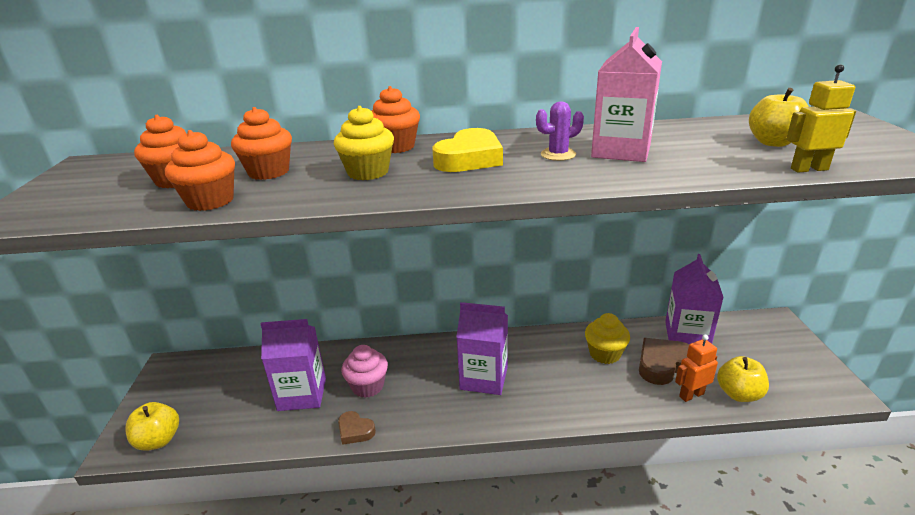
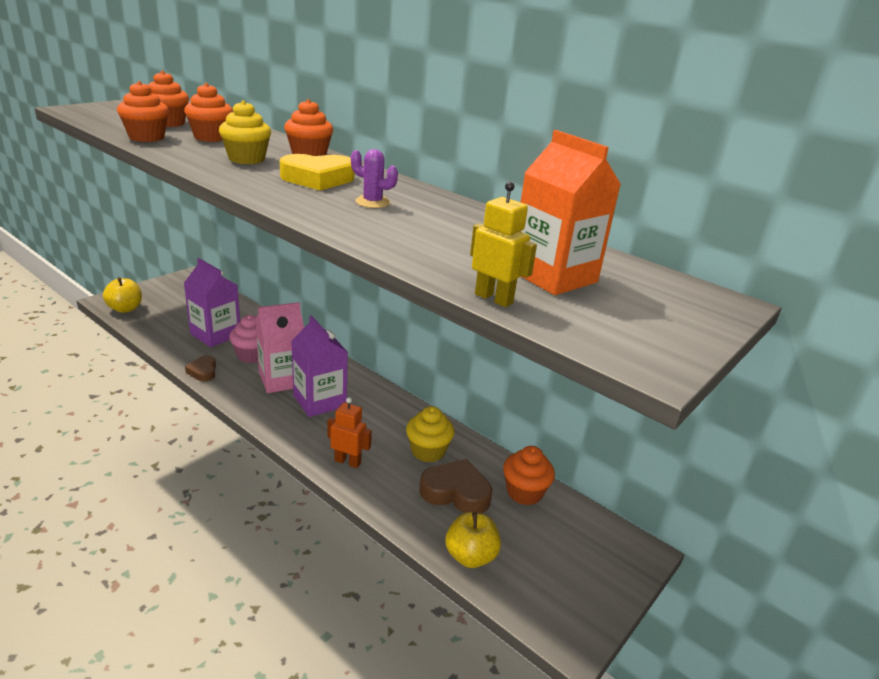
camera: 40 degrees right, 0 degrees up
(621, 151) = (418, 221): pink carton -> pink carton (282, 379)
(687, 335) = (524, 492): purple carton -> orange cupcake
(691, 395) = (431, 524): orange robot -> orange robot (348, 461)
(773, 142) = (553, 276): yellow apple -> orange carton

